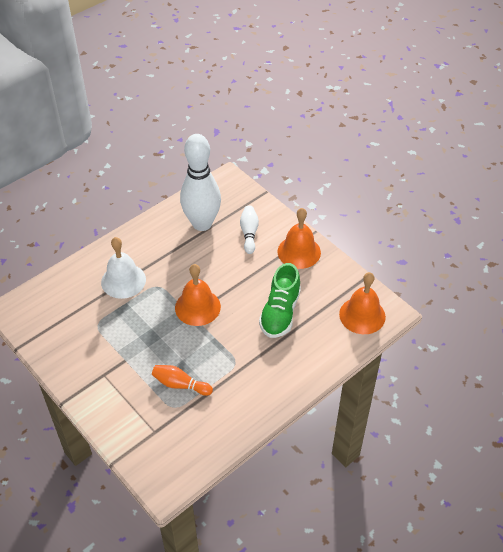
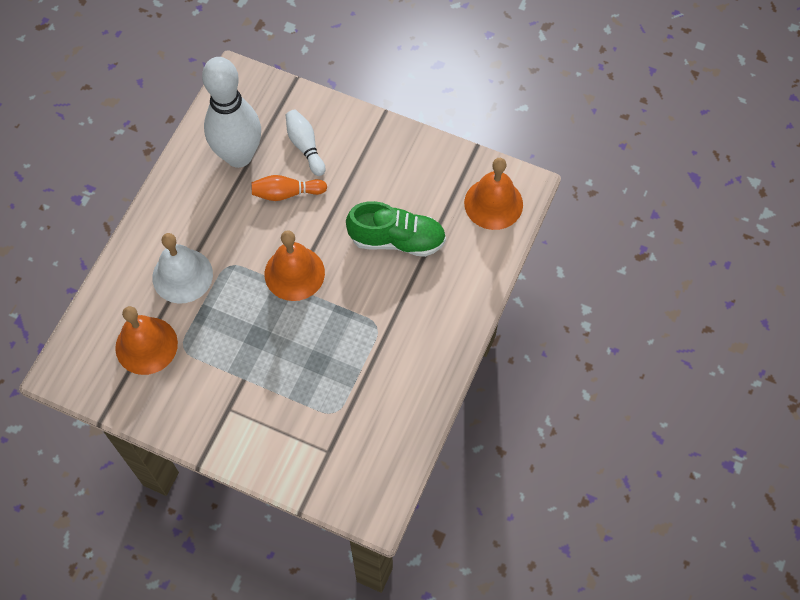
camera: 25 degrees left, 15 degrees up
(180, 384) = (327, 381): orange bowling pin -> orange bowling pin (286, 193)
(280, 313) = (397, 240): green shoe -> green shoe turned 75 degrees counterclockwise
(299, 252) = (379, 148): orange bell -> orange bell (146, 345)

